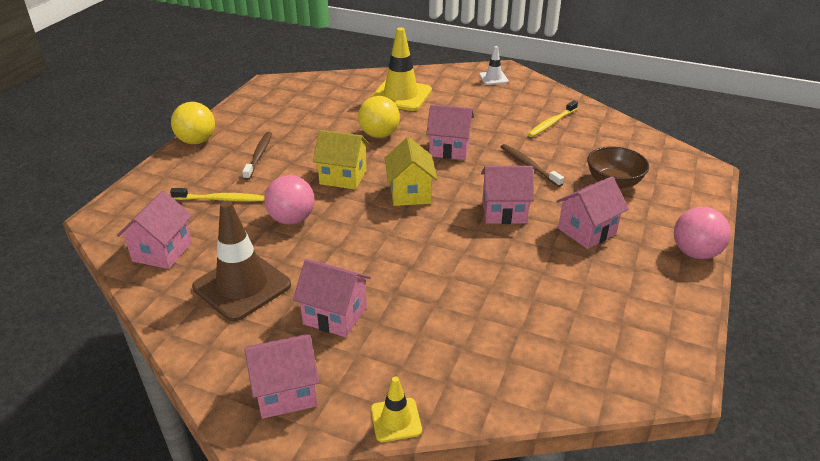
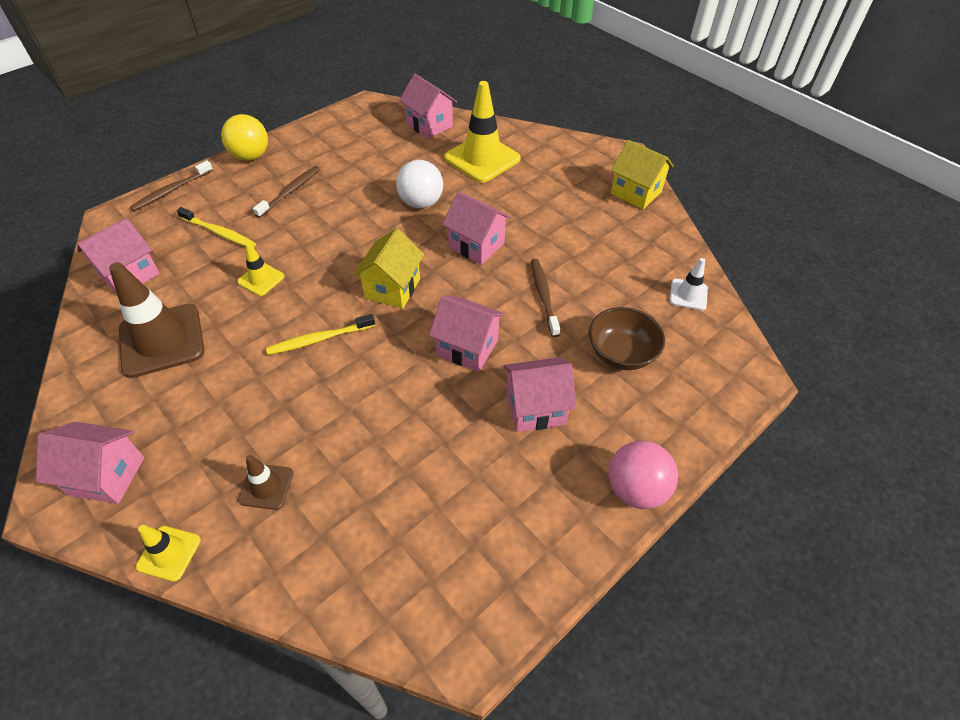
camera: 25 degrees right, 15 degrees up
(142, 183) = (171, 190): none -> brown toothbrush
(292, 219) = (261, 279): pink ball -> yellow traffic cone
(335, 315) = (211, 408): pink house -> pink house (429, 125)
(343, 177) = (345, 244): yellow house -> yellow house (636, 192)
(379, 135) = (421, 203): yellow ball -> white ball
(434, 347) = (266, 486): none -> brown traffic cone
(493, 78) = (600, 164): white traffic cone -> white traffic cone (688, 294)
(551, 123) = (616, 246): yellow toothbrush -> yellow toothbrush (319, 339)

